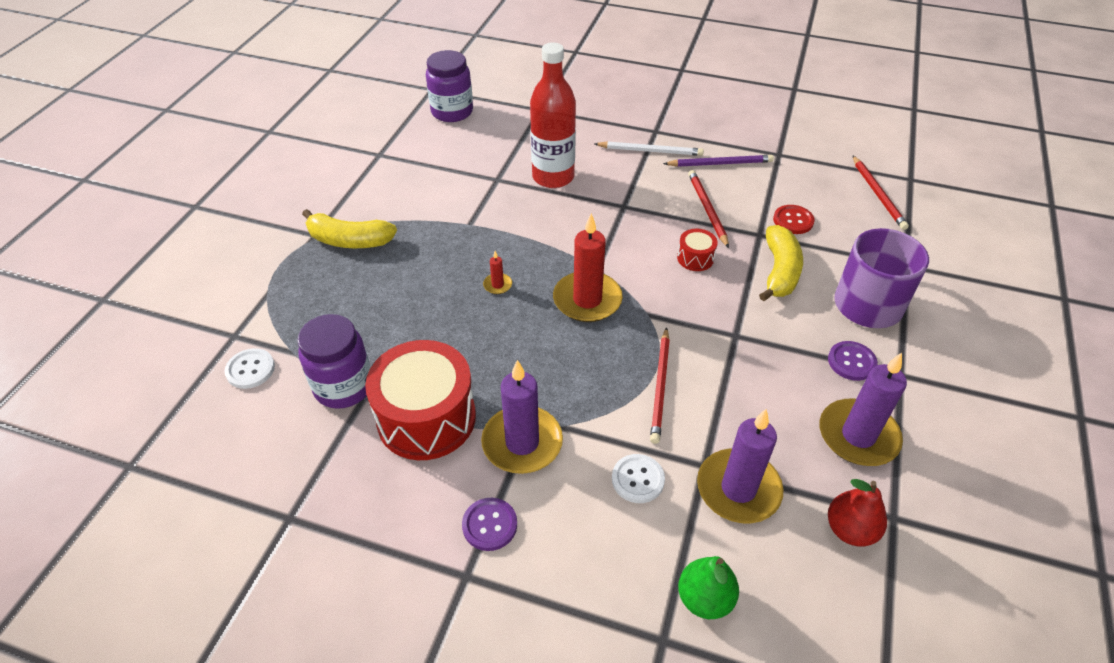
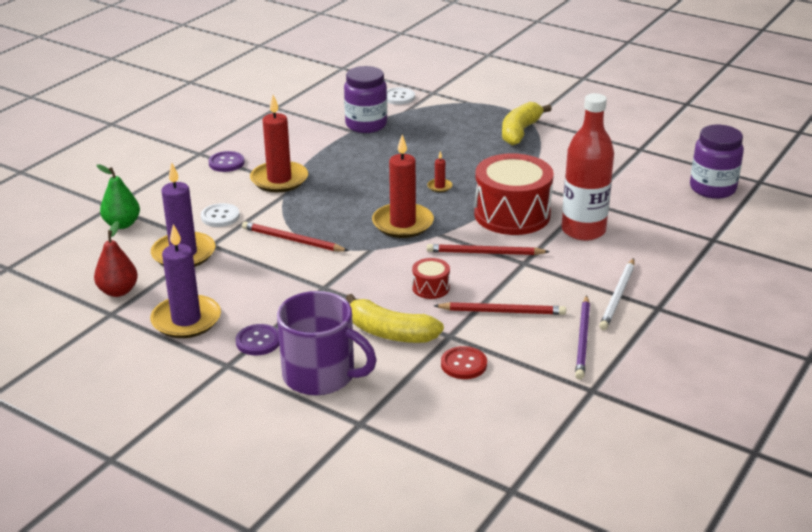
camera: 105 degrees right, 15 degrees down
(426, 418) = (322, 150): red drum -> red drum (512, 214)
(522, 442) = (279, 180): purple candle -> red candle
(877, 194) = (489, 447): red pencil -> red pencil (485, 253)

